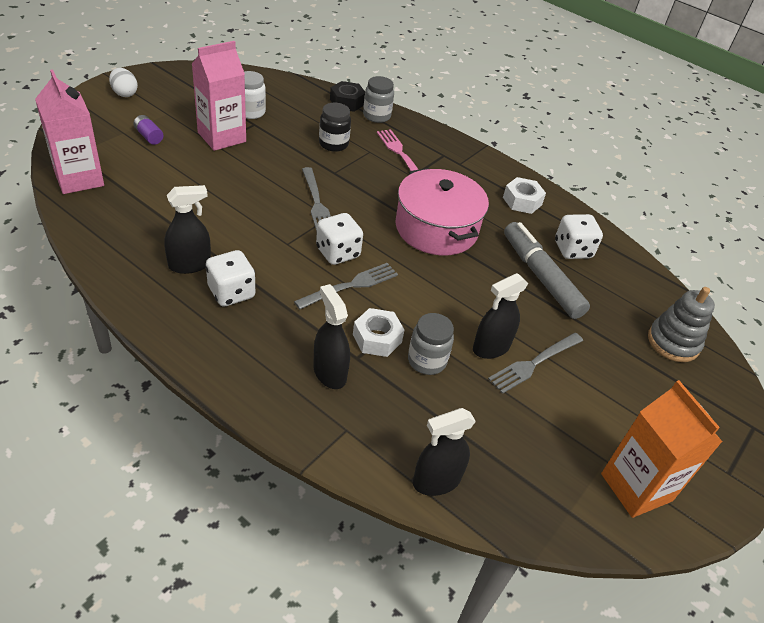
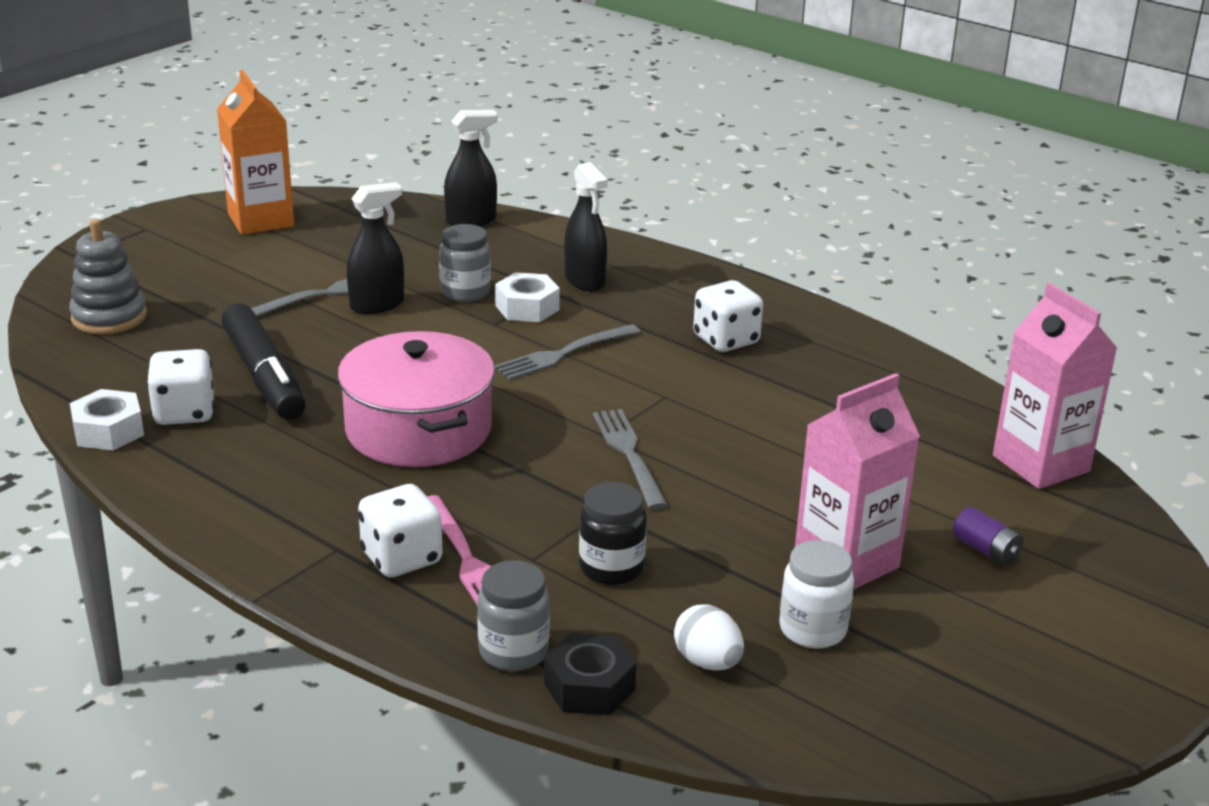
camera: 175 degrees left, 15 degrees down
(124, 93) = (1113, 649): white egg -> white egg (707, 662)
(190, 264) = (796, 365): black spray bottle -> none
(338, 253) = (585, 389): white dice -> white dice (401, 558)
(522, 201) = (234, 483): white nut -> white nut (108, 431)
(541, 277) = (264, 376): grey marker -> black marker

